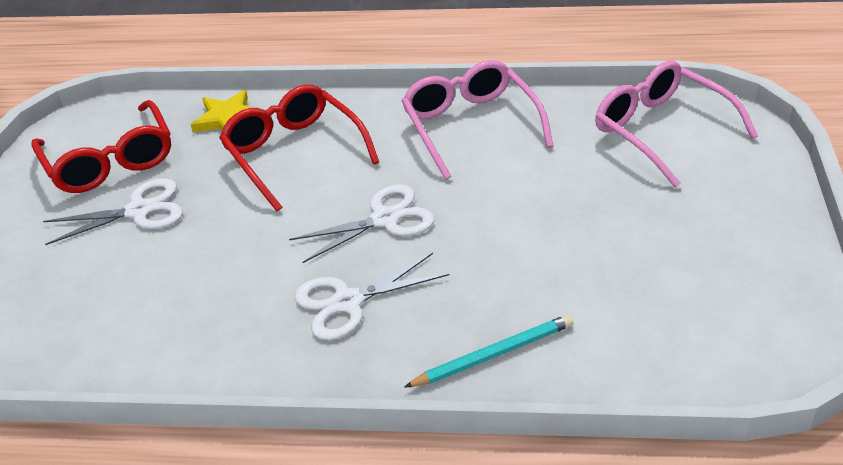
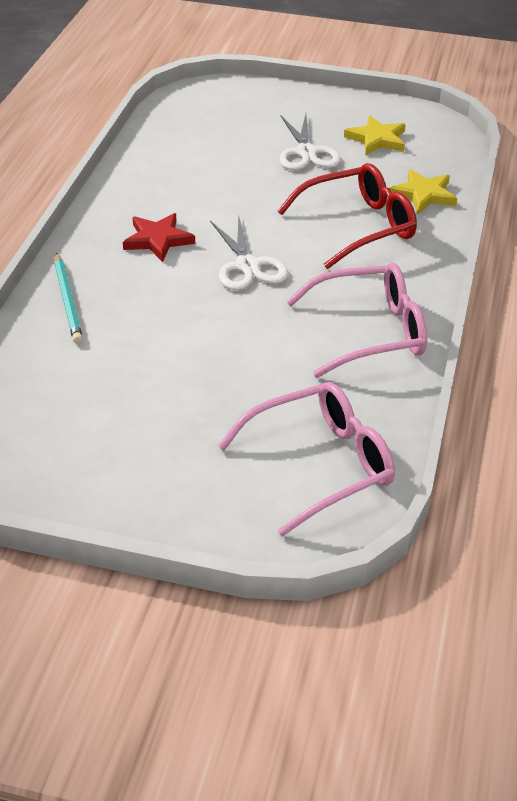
camera: 95 degrees right, 0 degrees up
(110, 161) = (377, 139): red glasses -> yellow star
(348, 302) = (158, 240): white scissors -> red star

